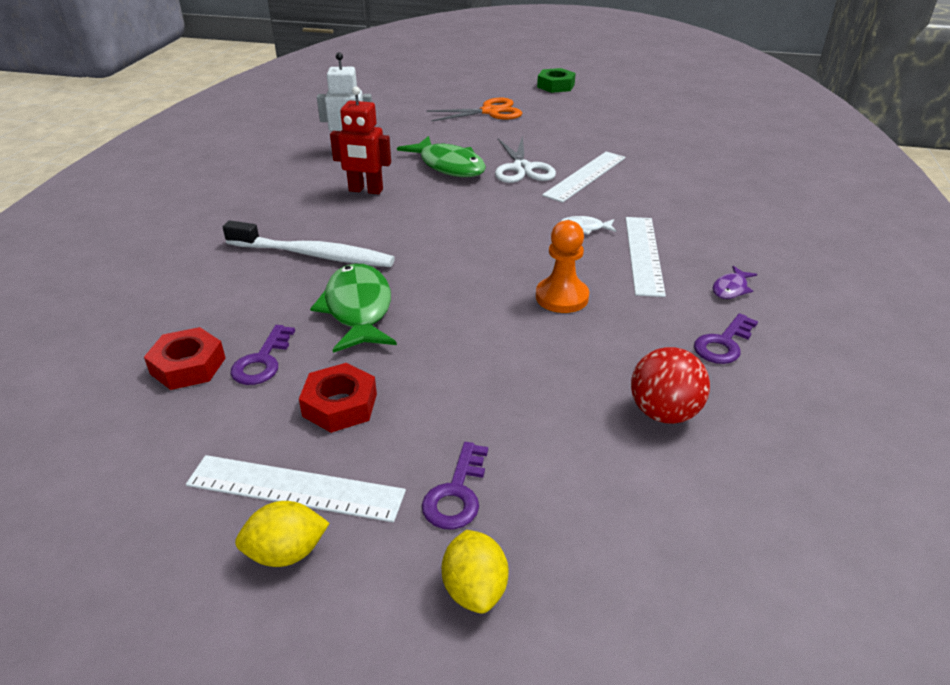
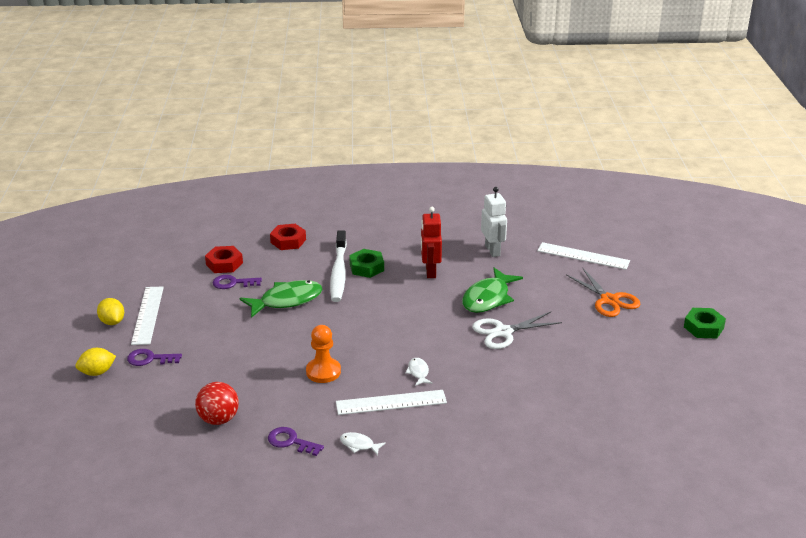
camera: 75 degrees right, 5 degrees down
(318, 231) = (366, 267): none -> green nut
(340, 405) = (204, 313): red nut -> red nut (288, 241)
(585, 176) = (506, 365): white ruler -> white ruler (583, 256)
(731, 288) = (359, 445): purple fish -> white fish

